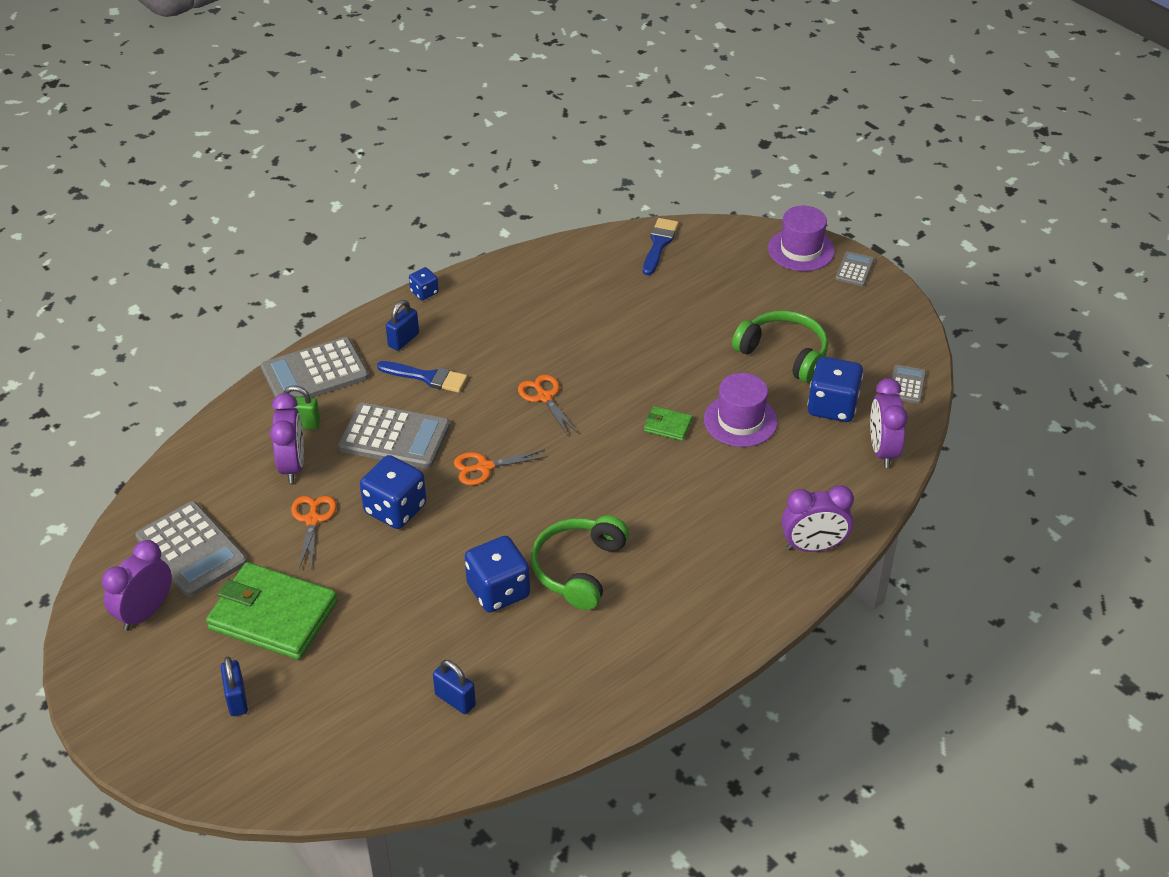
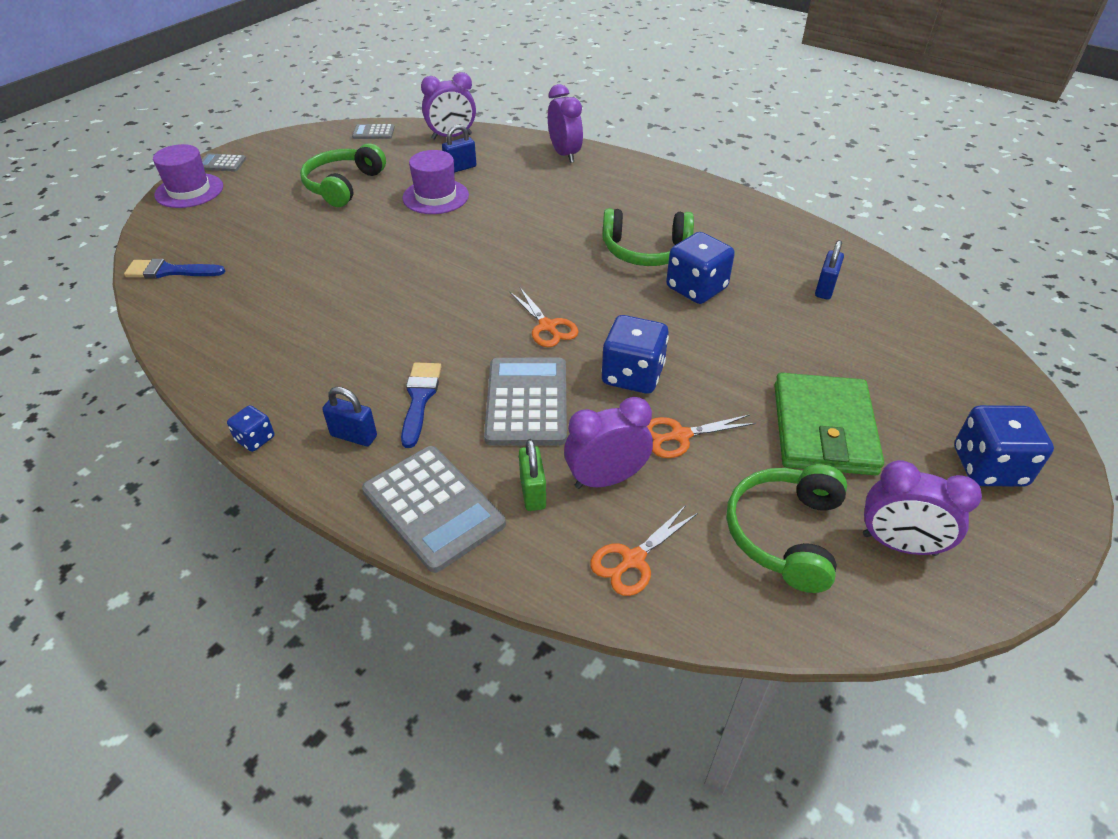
camera: 105 degrees left, 0 degrees up
(191, 550) = (784, 533): grey calculator -> green headphones
(237, 699) = (937, 424): blue padlock -> blue padlock (460, 168)
(544, 397) = (432, 306): orange scissors -> orange scissors (633, 560)
(668, 425) = (453, 230): green wallet -> none
(832, 406) = (406, 159): blue dice -> blue dice (988, 467)

